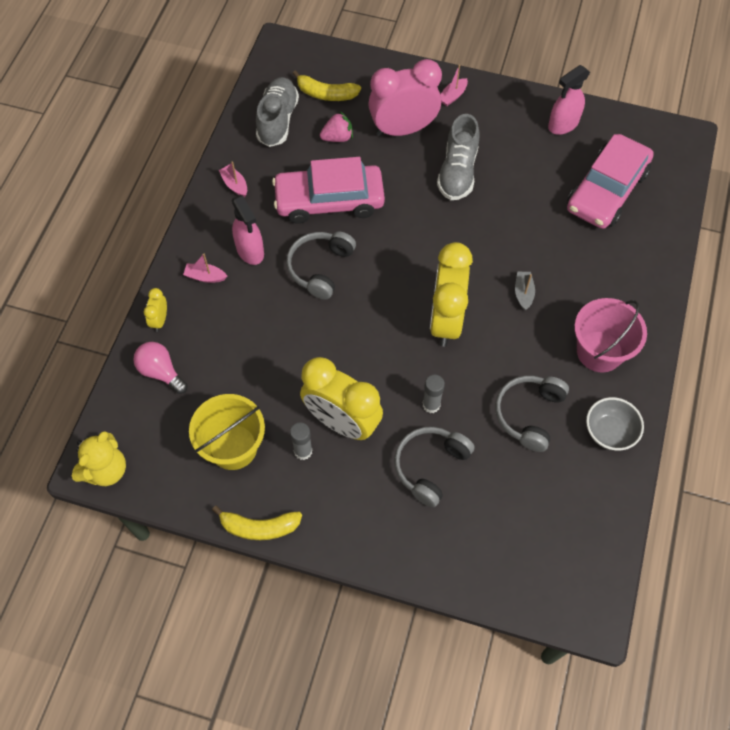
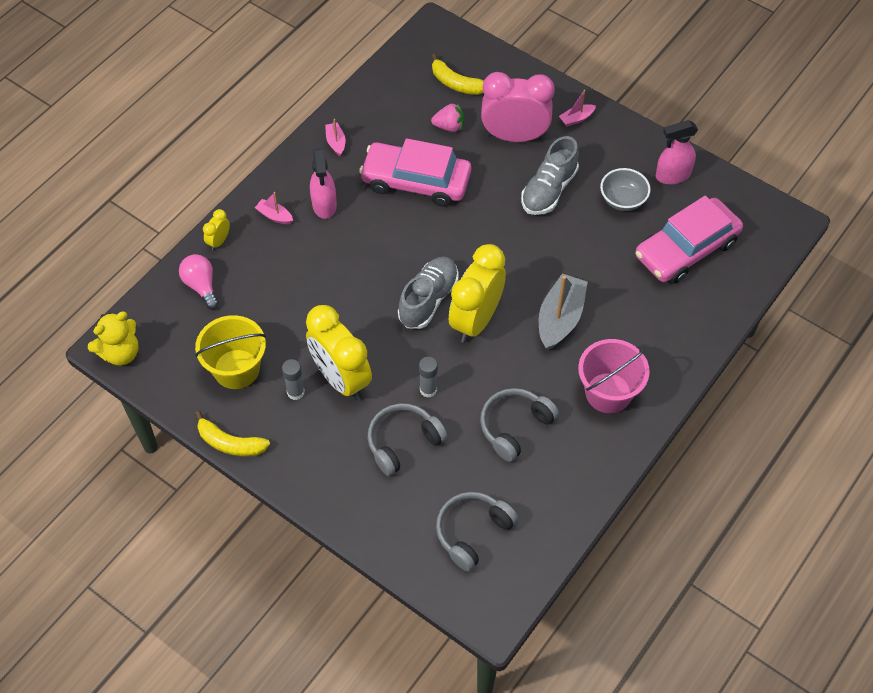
camera: 20 degrees right, 5 degrees down
(278, 120) = (400, 95): grey shoe -> grey shoe (428, 300)
(320, 268) = (381, 239): grey headphones -> grey headphones (472, 532)
(523, 293) = (560, 318): grey boat -> grey boat, size x2.02
(609, 432) = (583, 466): grey bowl -> grey bowl (623, 200)

